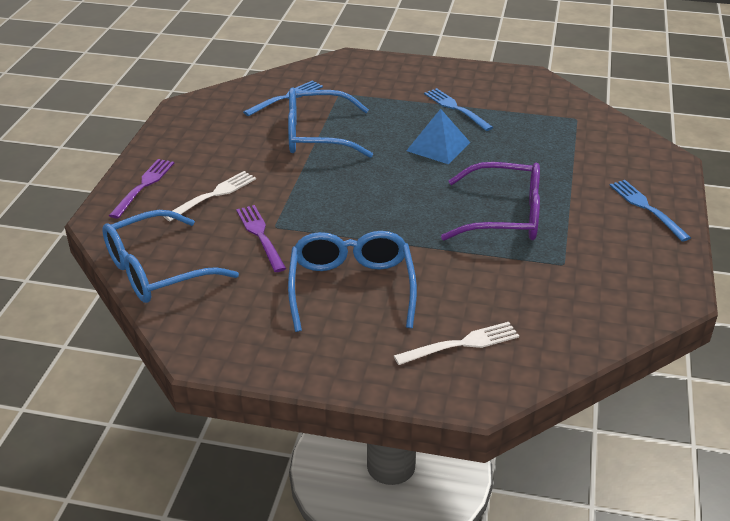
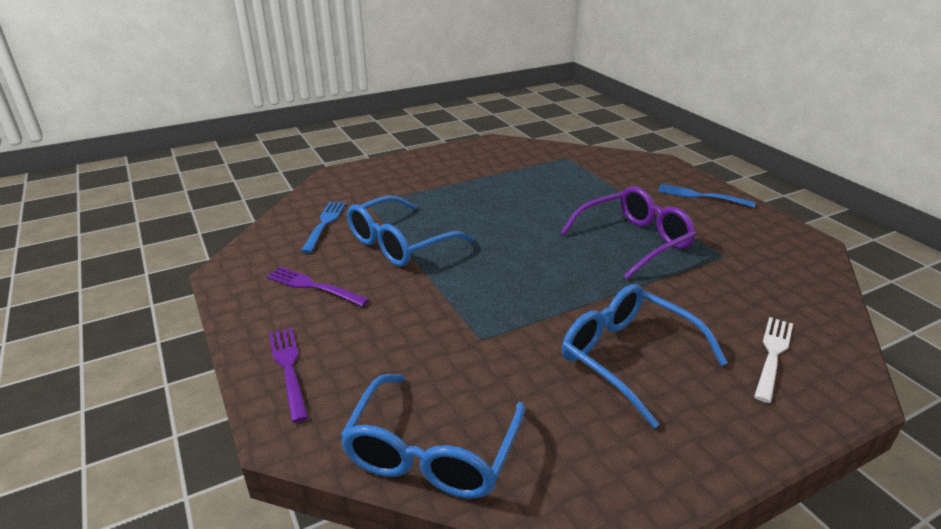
camera: 40 degrees left, 5 degrees down
(213, 195) = (379, 340): white fork -> none
(260, 236) = (481, 355): purple fork -> purple fork (313, 286)
(438, 146) = (509, 212): blue pyramid -> none
(456, 108) = (478, 181): blue fork -> none

